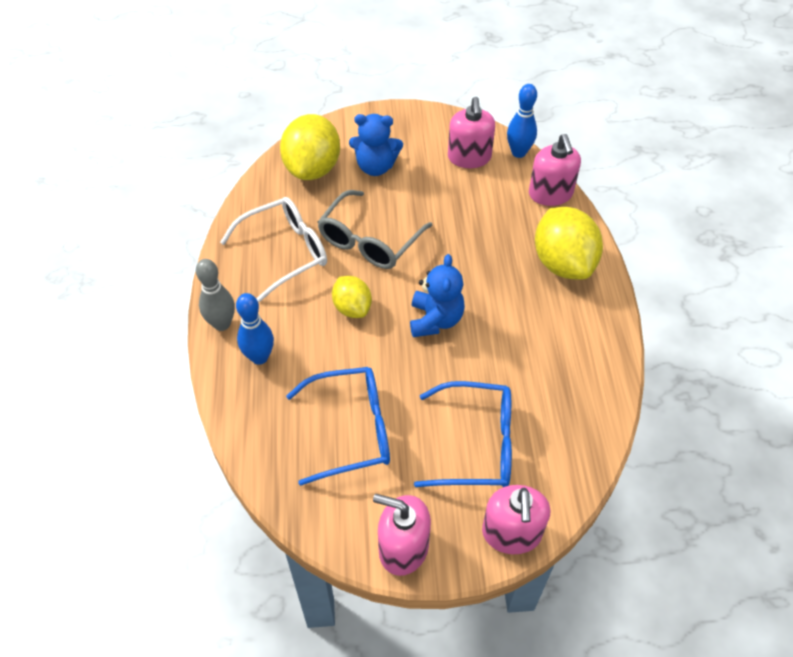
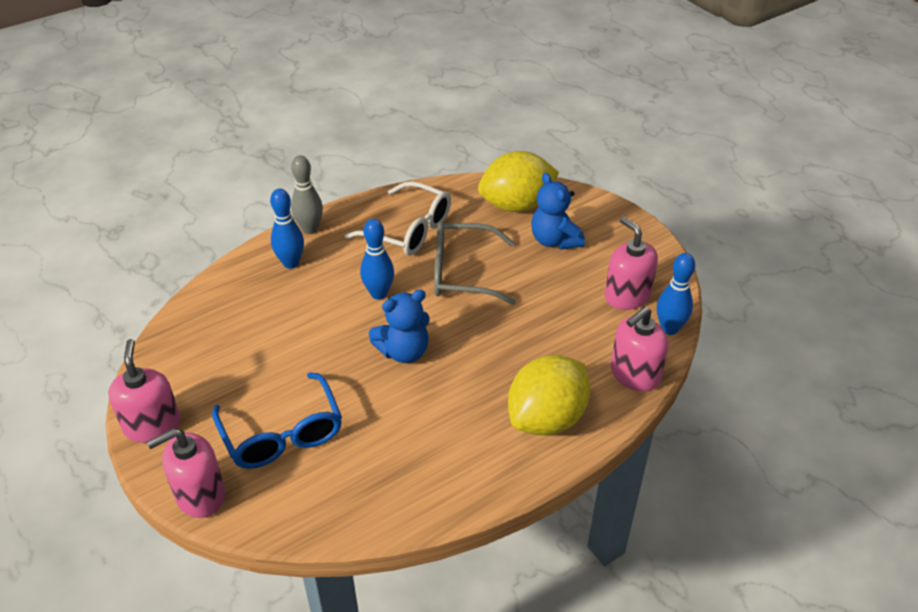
camera: 60 degrees right, 10 degrees down
(352, 308) = (379, 294): yellow lemon -> blue bowling pin
(352, 430) = (251, 346): blue glasses -> none
(469, 157) = (627, 296): pink soap dispenser -> pink soap dispenser turned 90 degrees clockwise

